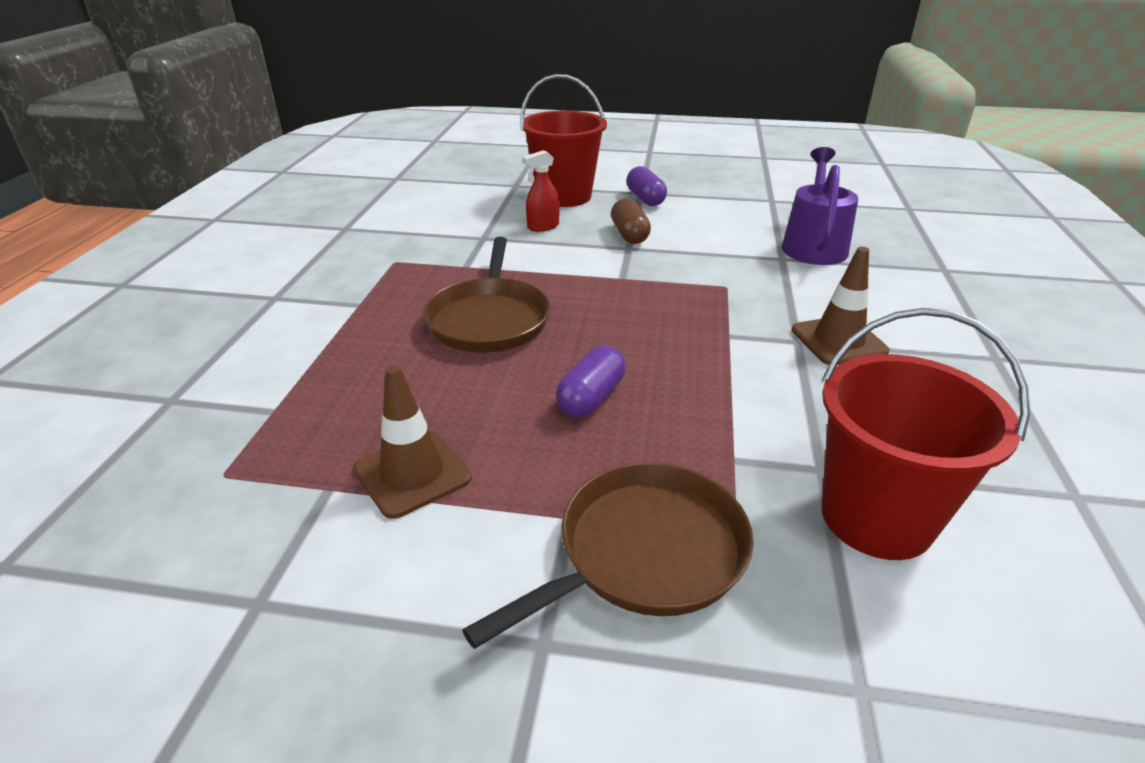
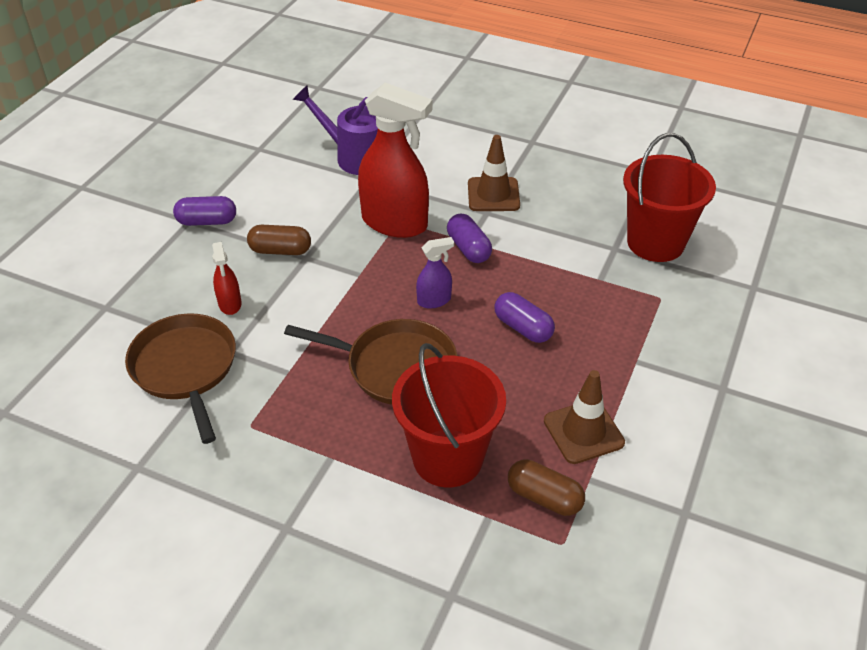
camera: 75 degrees left, 10 degrees up
(298, 450) = (544, 497): none -> brown capsule
(564, 196) = (163, 275): red bucket -> red bucket (447, 458)
(606, 327) = (434, 300): none -> purple spray bottle
(644, 553) = (668, 336): brown pan -> brown pan (185, 368)
(714, 337) = (468, 249): none -> purple capsule
(721, 284) = (395, 223): none -> red spray bottle

